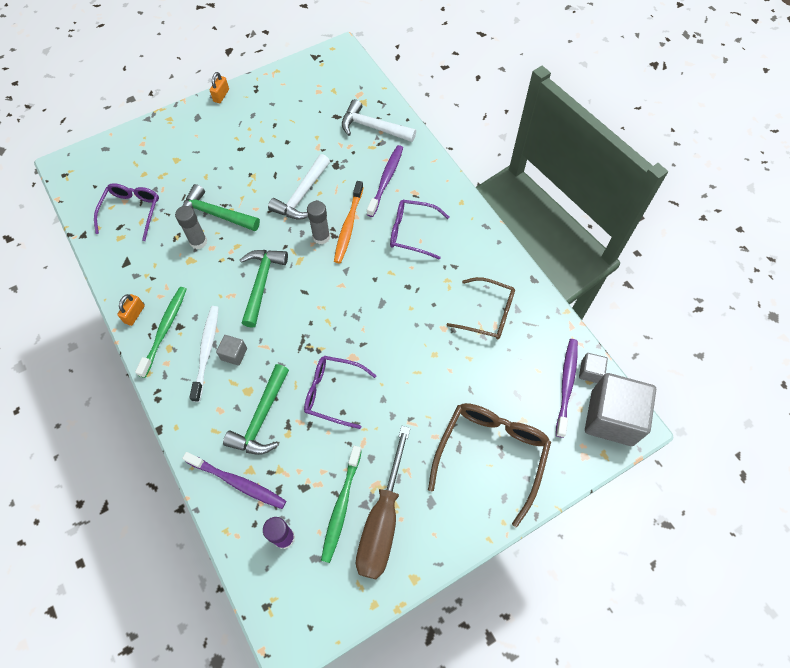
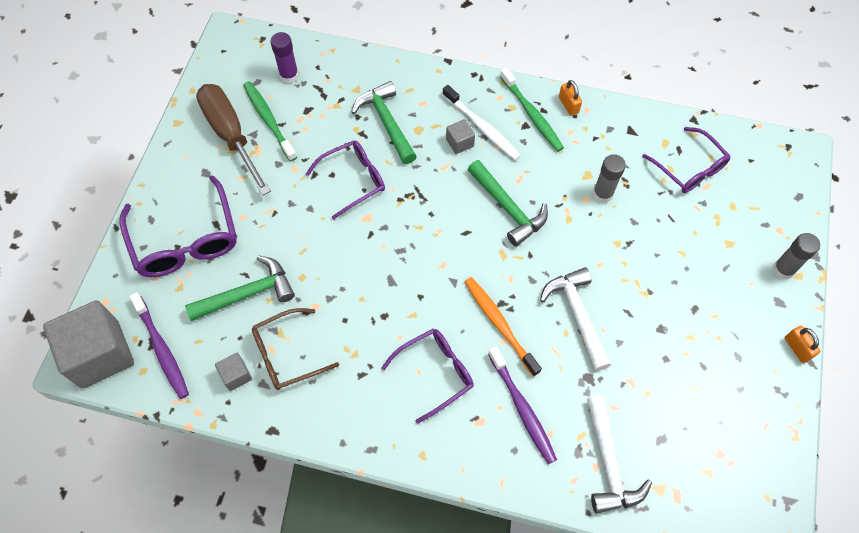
camera: 135 degrees right, 0 degrees up
(215, 214) = (623, 228): green hammer -> green hammer (247, 294)
(238, 483) = (356, 77): purple toothbrush -> none
(321, 237) = (510, 291): grey glue stick -> grey glue stick (783, 269)
(373, 127) = (608, 463): white hammer -> white hammer turned 105 degrees clockwise
(491, 454) = (185, 240): brown glasses -> purple glasses
(590, 372) = (148, 380): grey cube -> grey cube (236, 375)

